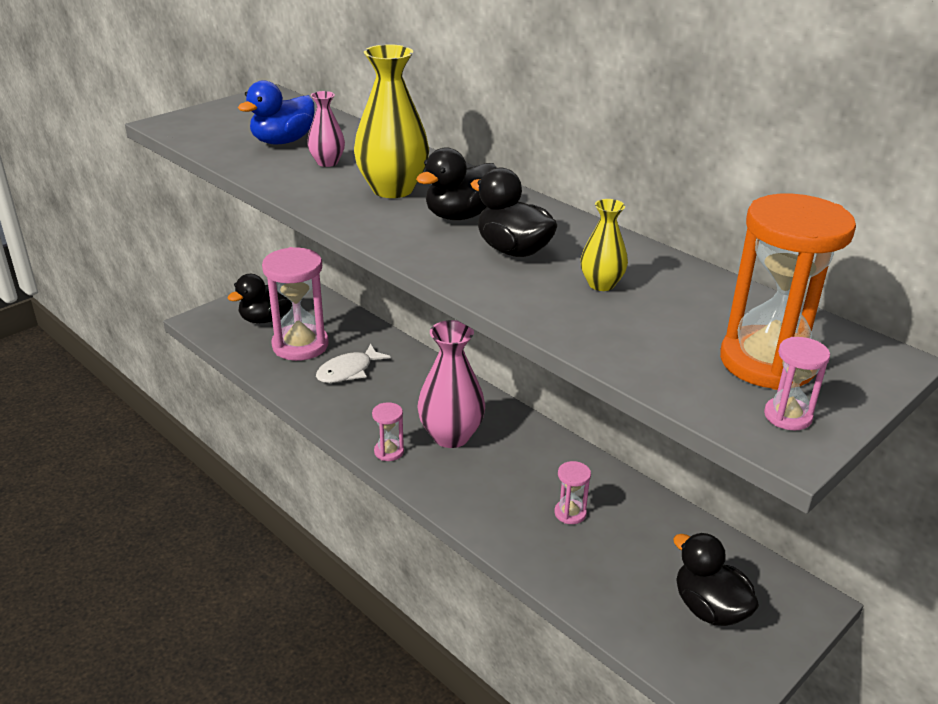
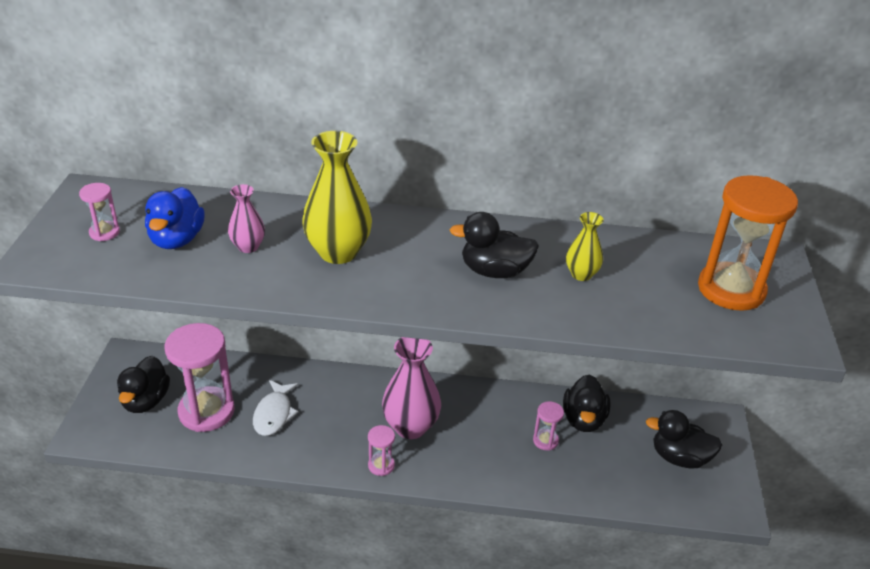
camera: 40 degrees left, 5 degrees up
(460, 215) = (420, 256): black duck -> black duck (583, 419)
(787, 416) = (782, 324): pink hourglass -> pink hourglass (104, 232)

